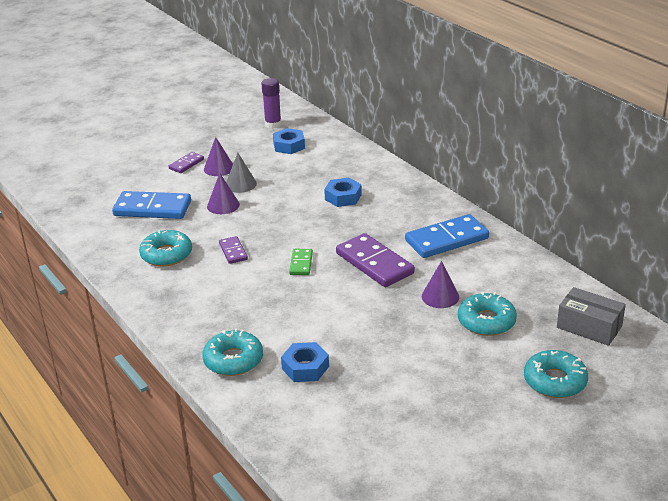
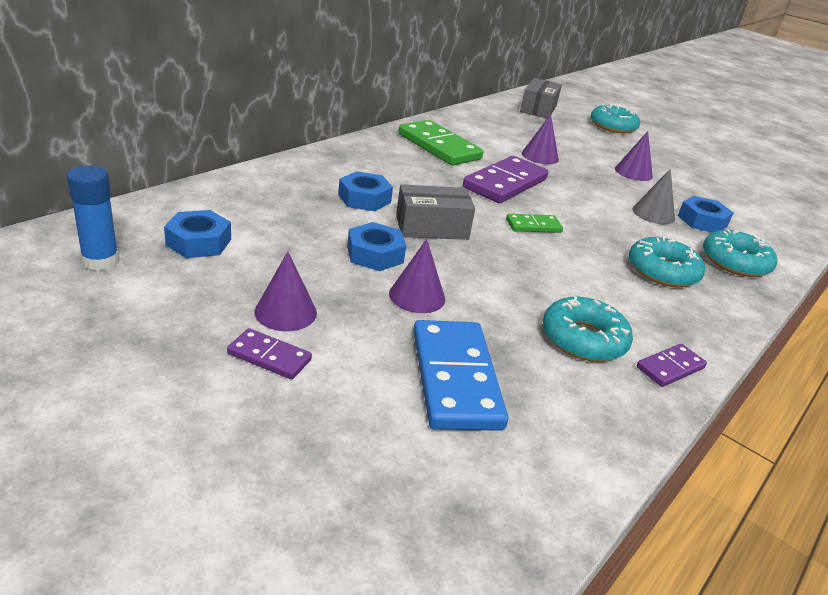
camera: 110 degrees left, 0 degrees up
(233, 251) = (538, 277): purple domino -> purple domino (670, 367)
(240, 184) = (343, 283): grey cone -> grey cone (653, 214)
(269, 196) = (375, 254): none -> blue nut
(273, 124) = (100, 261): purple glue stick -> blue glue stick
(301, 219) = (432, 227): none -> grey box
(412, 354) = (633, 172): none -> purple cone
(446, 239) = (439, 147): blue domino -> green domino
(486, 321) = (561, 141): turquoise donut -> turquoise donut (662, 271)

